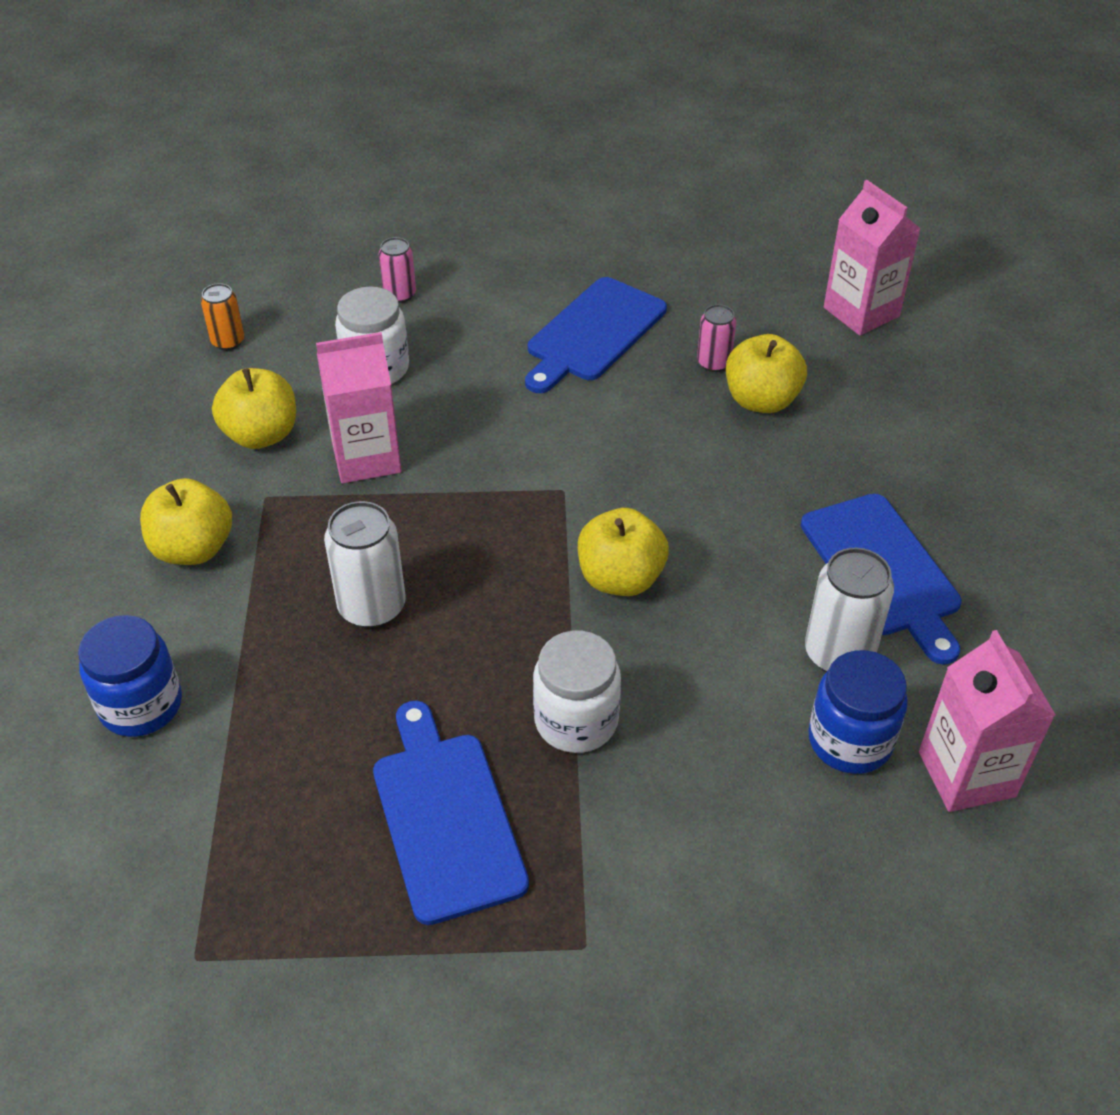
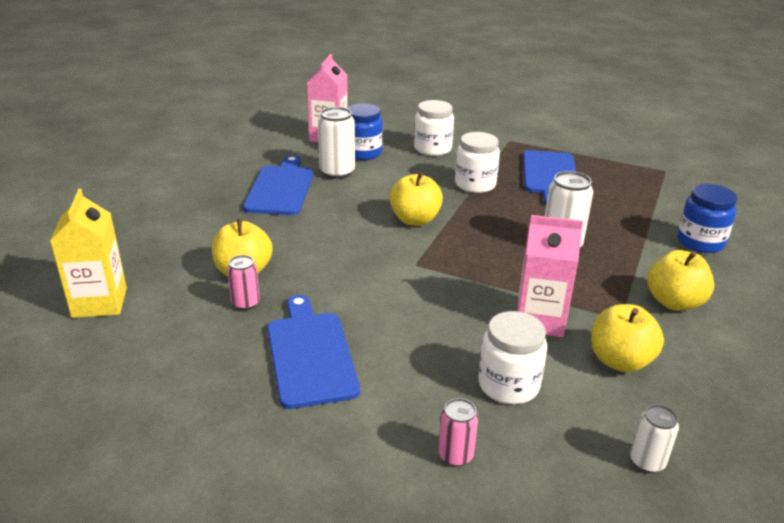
camera: 155 degrees left, 15 degrees down
(228, 341) = (647, 461): orange can -> white can
(593, 333) = (310, 354): blue cutting board -> blue cutting board turned 75 degrees counterclockwise
(729, 823) = (432, 148): none -> white jar
(861, 312) = (99, 302): pink carton -> yellow carton

